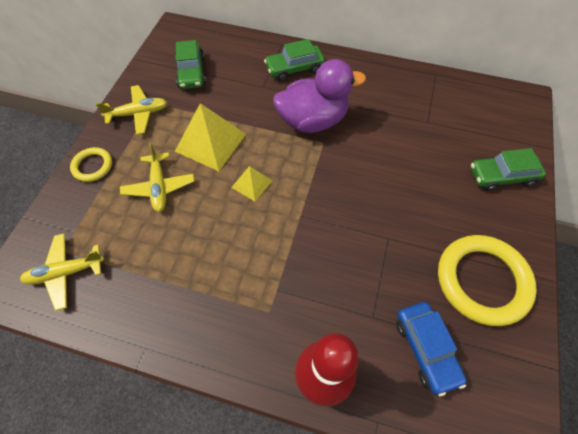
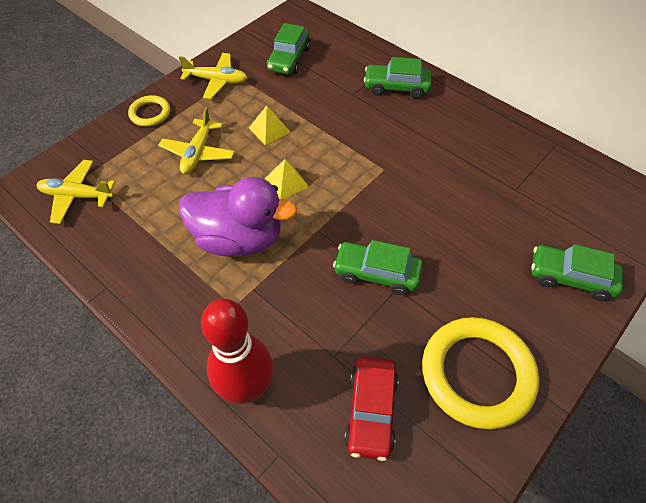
camera: 25 degrees right, 5 degrees down
(210, 142) = (269, 130): yellow pyramid -> yellow pyramid, size x0.54
(313, 121) = (385, 144): purple duck -> purple duck (239, 238)
(366, 232) = (377, 273): none -> green car
(426, 349) = (371, 411): blue car -> red car

